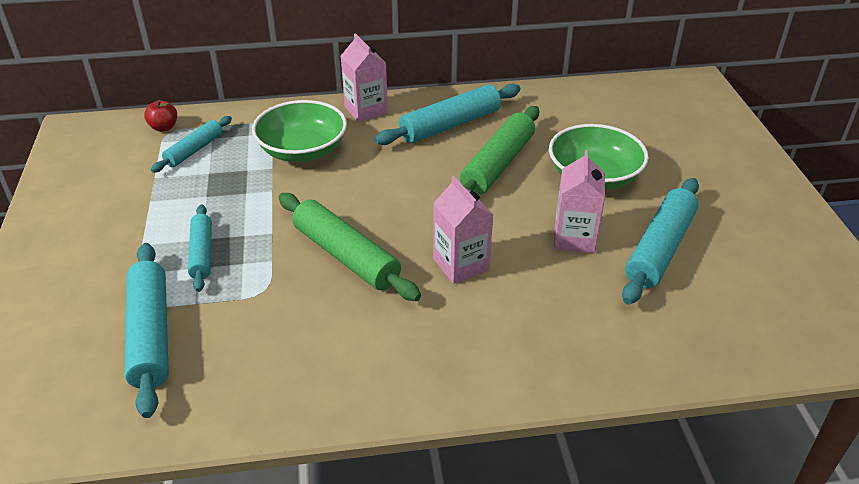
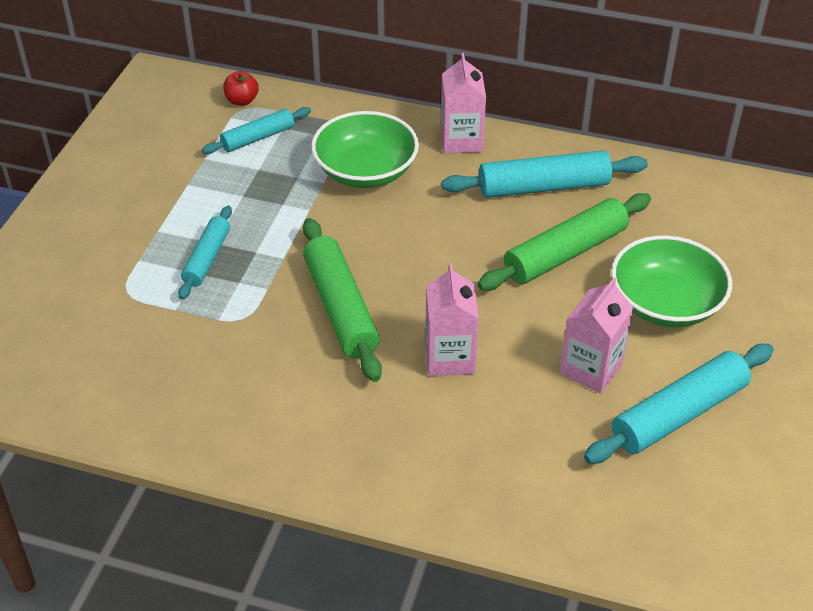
camera: 25 degrees right, 5 degrees up
(150, 334) = (121, 327): turquoise rolling pin -> none

